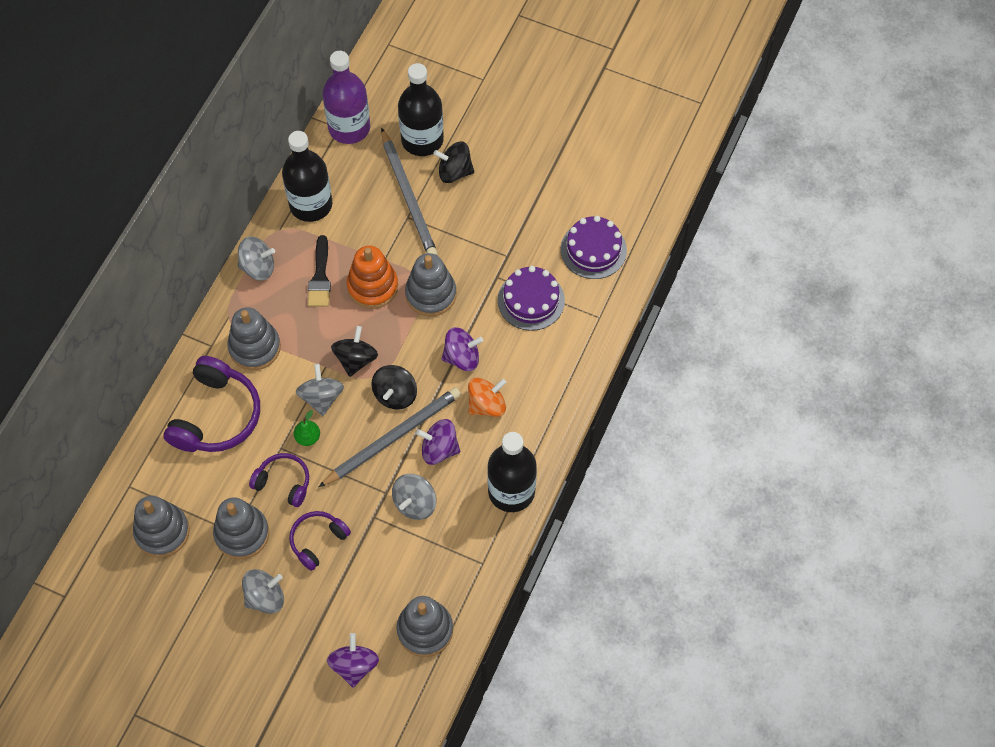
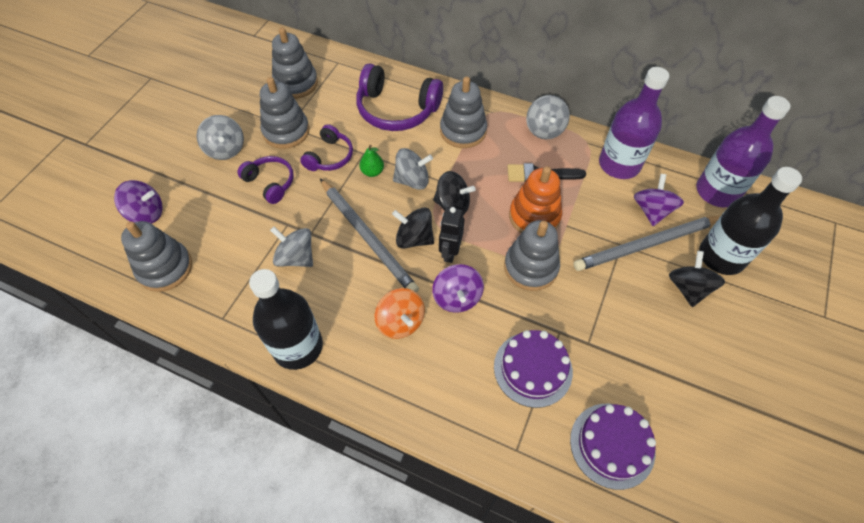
camera: 90 degrees right, 5 degrees down
(311, 204) = (619, 164): black bottle -> purple bottle
(412, 363) = (450, 252): none -> black robot
(439, 449) = (352, 277): purple spinning top -> purple spinning top (652, 210)

